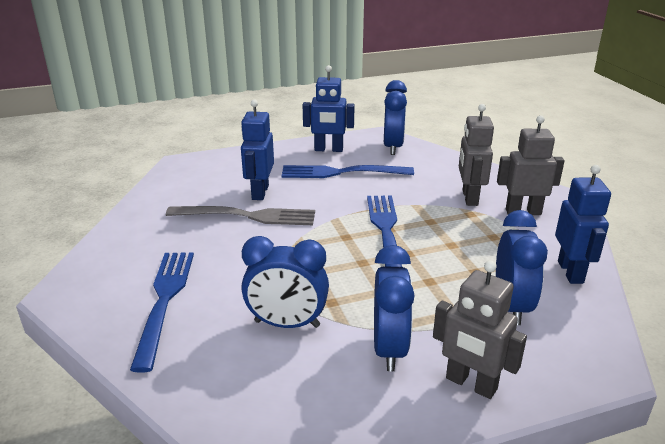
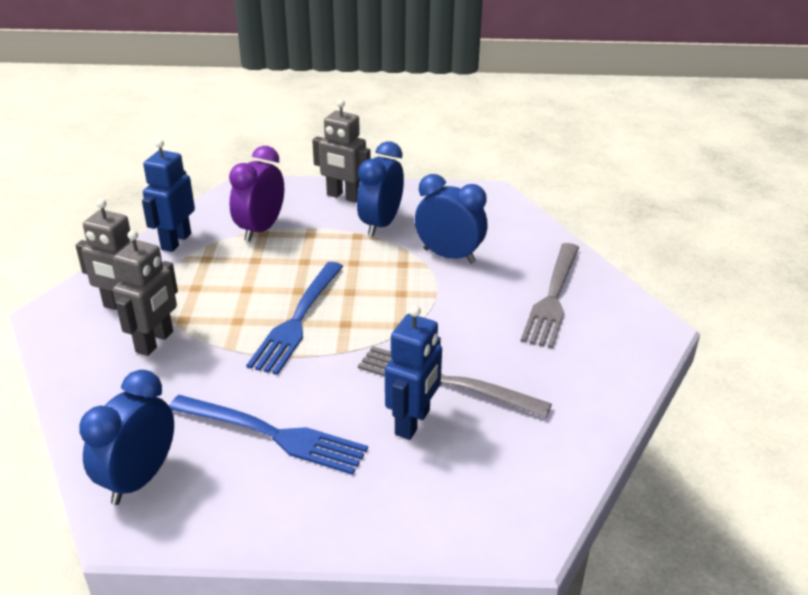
camera: 160 degrees left, 5 degrees up
(164, 301) = (553, 297): blue fork -> grey fork
(328, 149) = (250, 504): blue robot -> none
(471, 384) = (344, 197): grey robot -> grey robot turned 150 degrees clockwise
(511, 306) = (261, 229): blue clock -> purple clock

